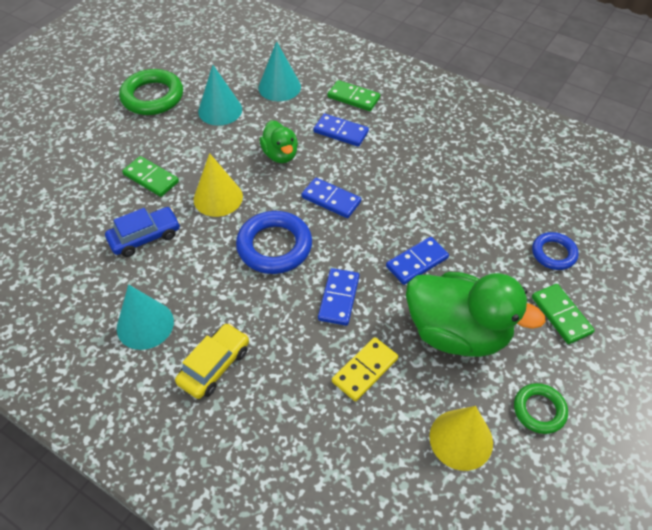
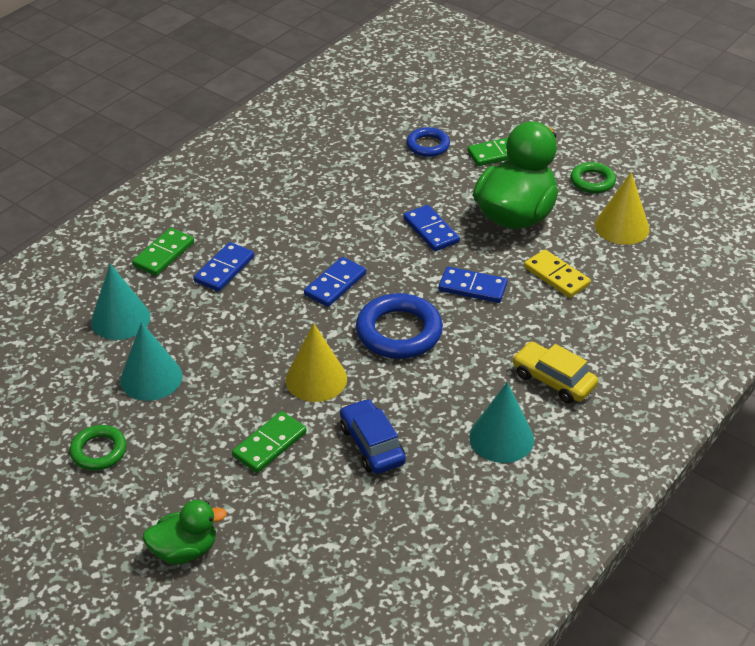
camera: 85 degrees left, 10 degrees down
(152, 97) = (99, 451): green ring -> green ring, size x0.59
(280, 155) = (252, 322): green duck -> green duck (185, 550)

